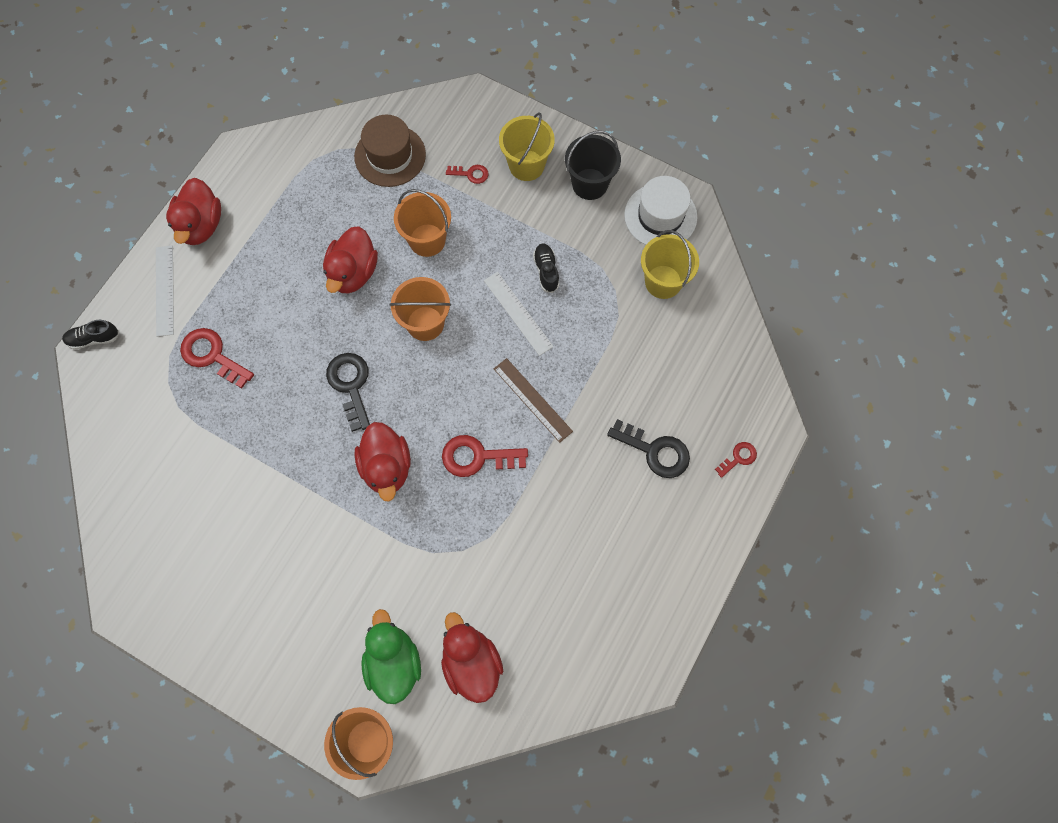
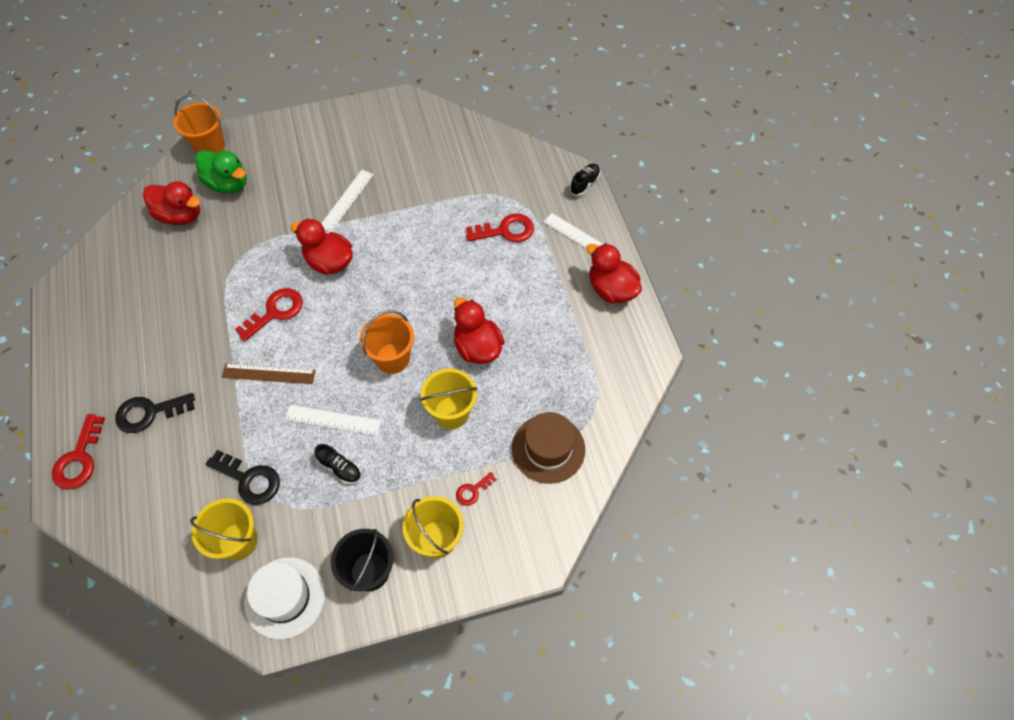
camera: 135 degrees right, 10 degrees down
(306, 525) = (347, 200): none -> white ruler
(350, 385) = (401, 284): black key -> black key (249, 479)
(427, 240) = (451, 412): orange bucket -> yellow bucket
(738, 458) = (79, 458): red key -> red key, size x1.82

